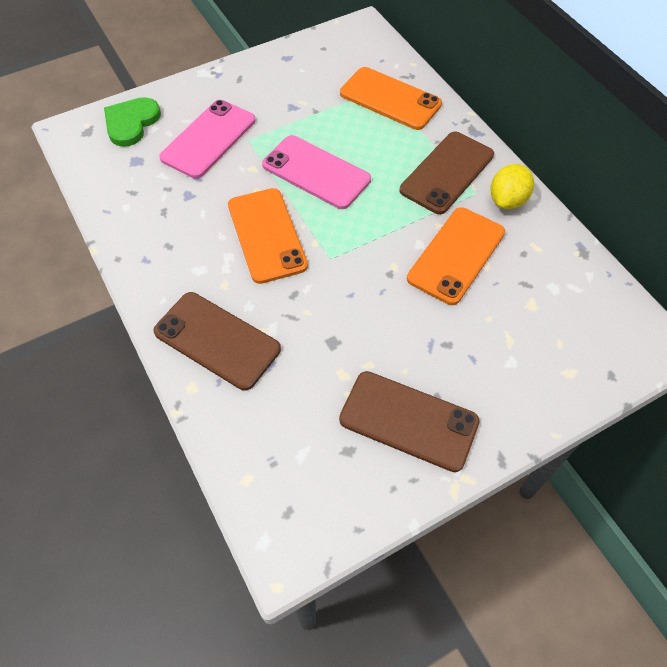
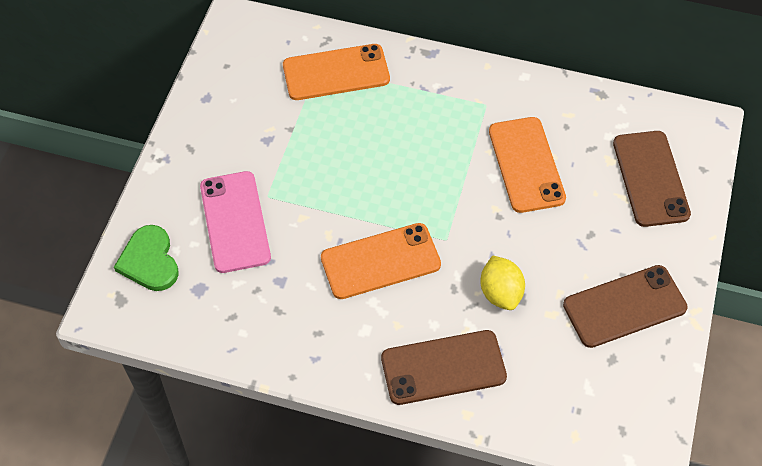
camera: 45 degrees left, 0 degrees up
(267, 235) = (380, 261): orange phone -> orange phone turned 45 degrees counterclockwise
(316, 172) = (355, 181): pink phone -> none
(447, 172) = (449, 104): brown phone -> brown phone (650, 178)
(507, 200) = (513, 93): yellow lemon -> yellow lemon (500, 293)

